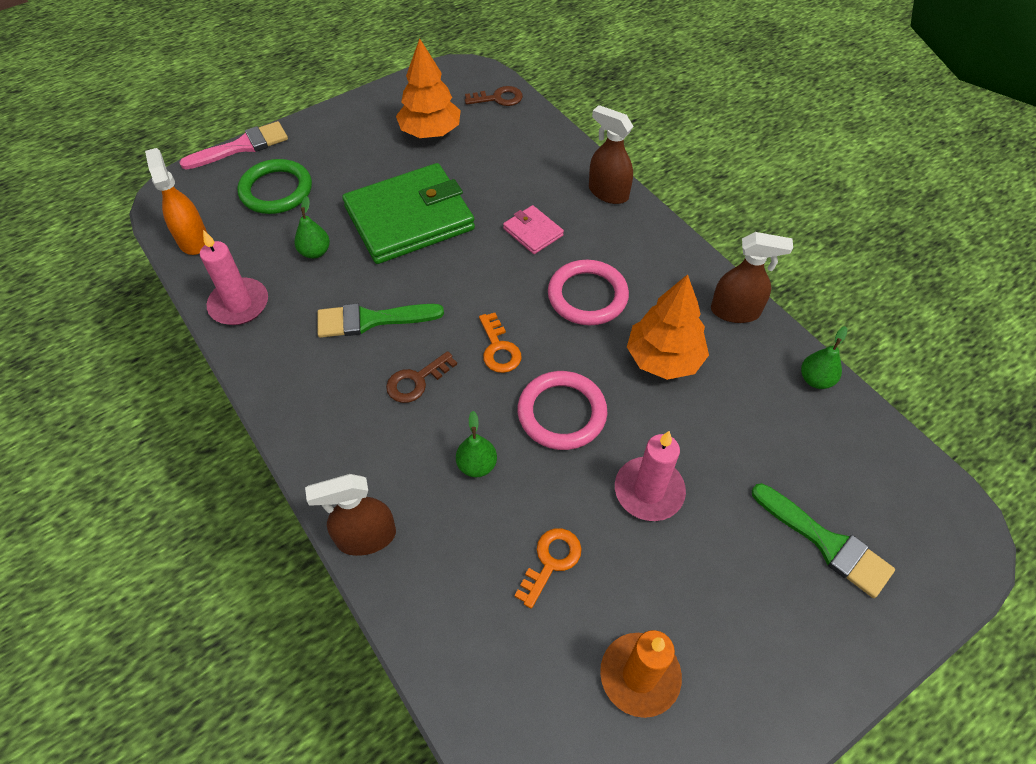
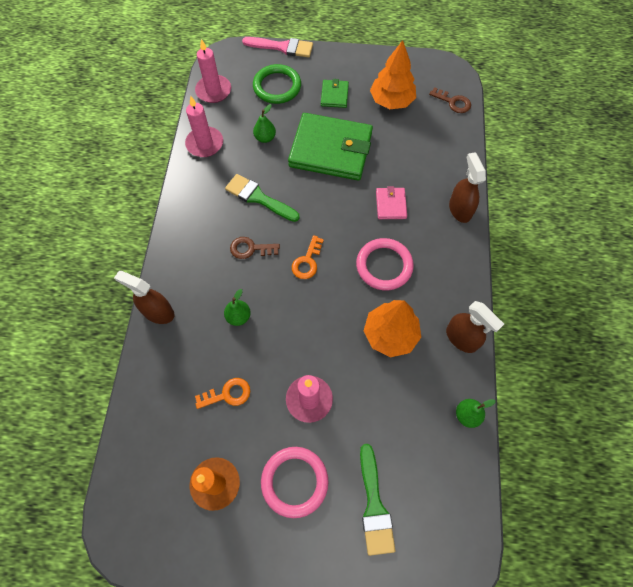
camera: 40 degrees right, 10 degrees up
(193, 240) = (213, 91): orange spray bottle -> pink candle
(358, 161) = (334, 95): none -> green wallet
(562, 413) = (305, 322): pink ring -> pink ring (294, 481)

